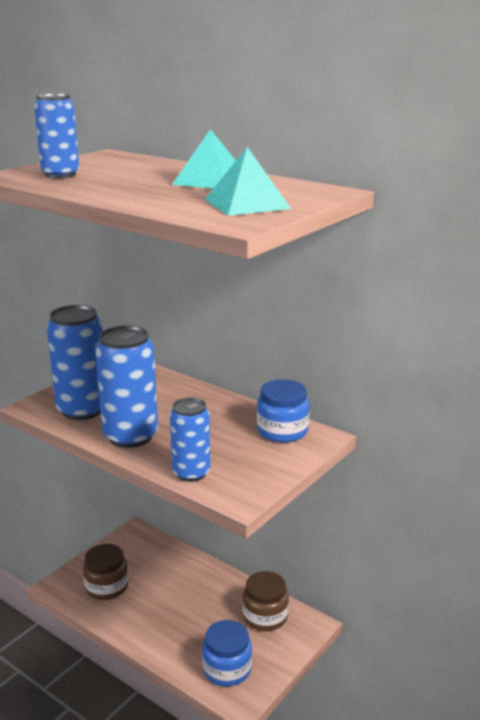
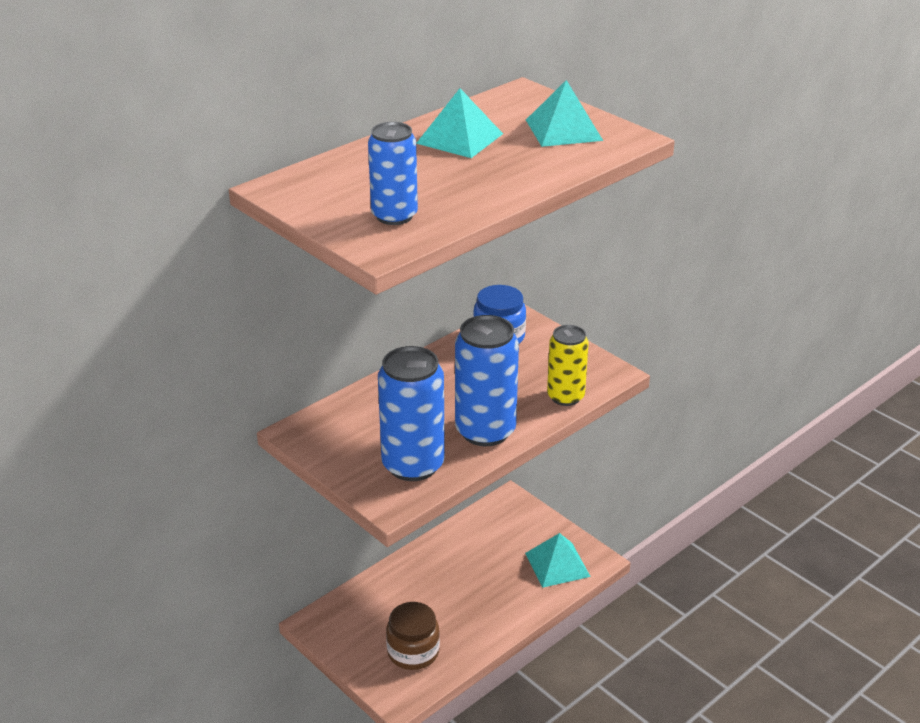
camera: 80 degrees left, 10 degrees up
(191, 473) = (565, 396): blue can -> yellow can
(227, 669) = (557, 564): blue jar -> turquoise pyramid
(265, 616) = (492, 529): brown jar -> none

